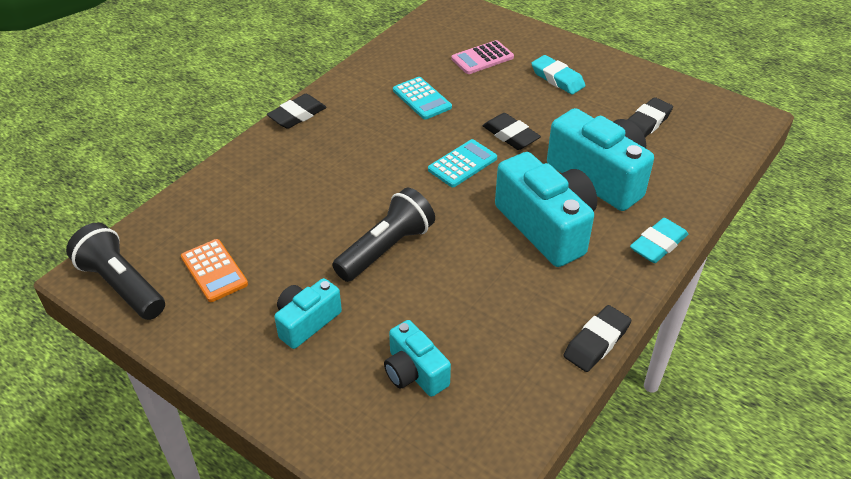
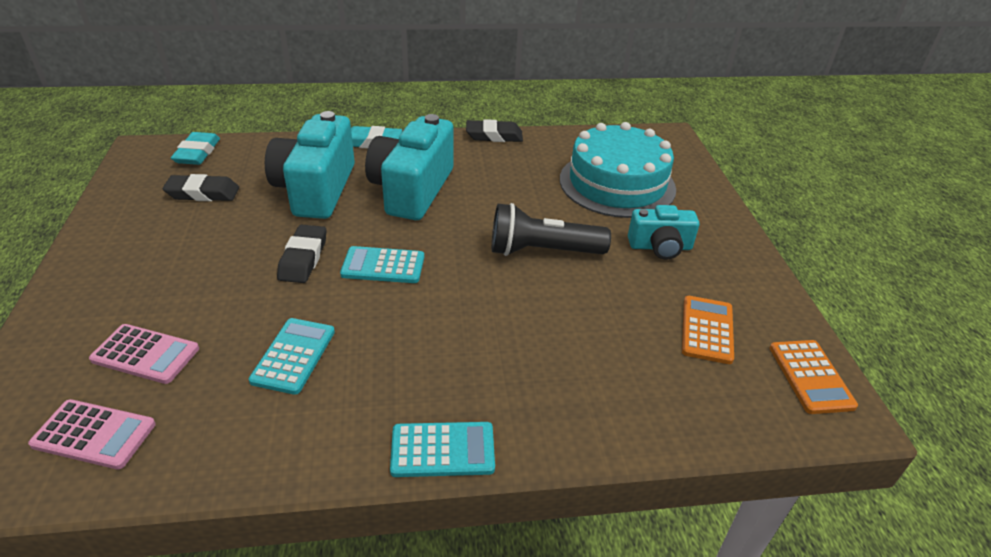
camera: 135 degrees left, 5 degrees down
(121, 285) = (810, 377): black flashlight -> orange calculator
(297, 115) = (442, 450): black eraser -> turquoise calculator
(414, 372) = (617, 184): turquoise camera -> turquoise cake
(441, 34) = (94, 434): none -> pink calculator
(557, 79) = (155, 274): turquoise eraser -> turquoise eraser (197, 153)

